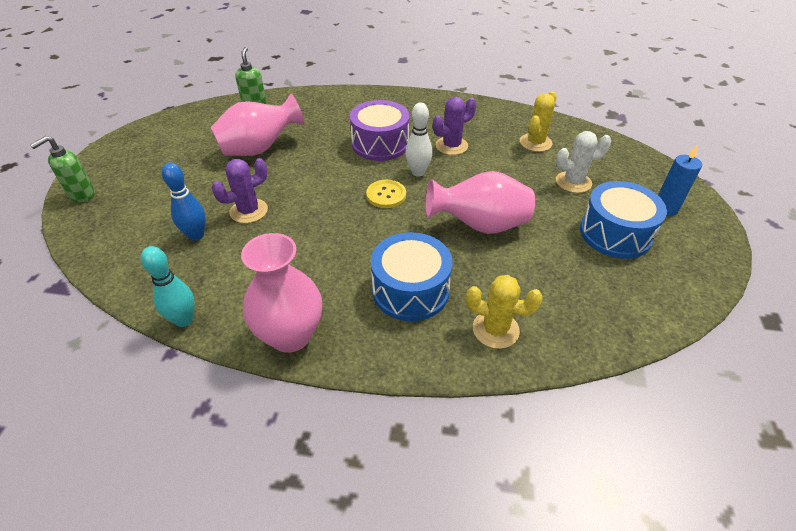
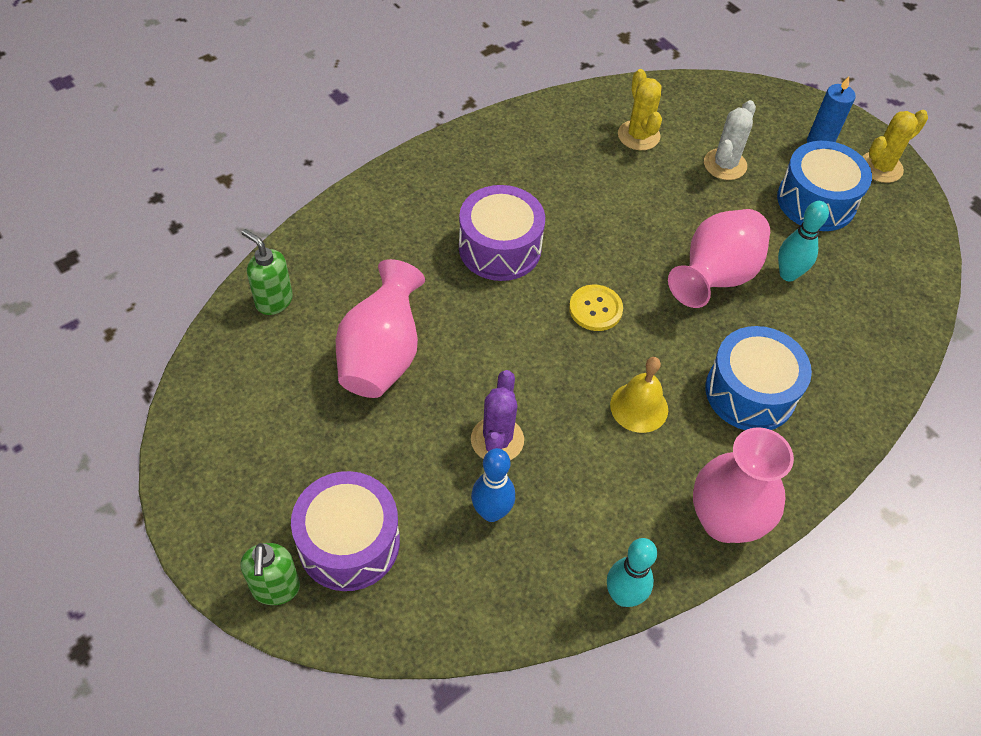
camera: 50 degrees left, 10 degrees up
(130, 201) = (349, 542): none -> purple drum
(336, 249) = (639, 407): none -> yellow bell
(418, 172) = (586, 257): white bowling pin -> none
(451, 146) = (571, 197): purple cactus -> none
(495, 329) = (848, 371): yellow cactus -> yellow cactus (881, 167)
(533, 254) = (788, 274): none -> turquoise bowling pin

